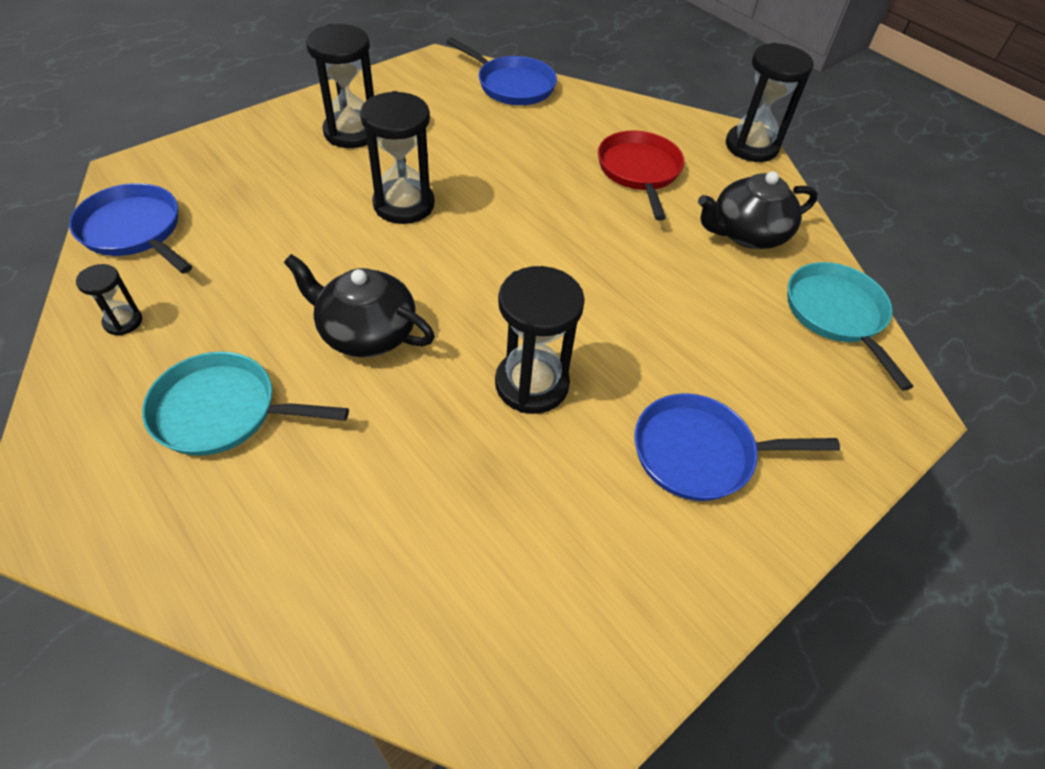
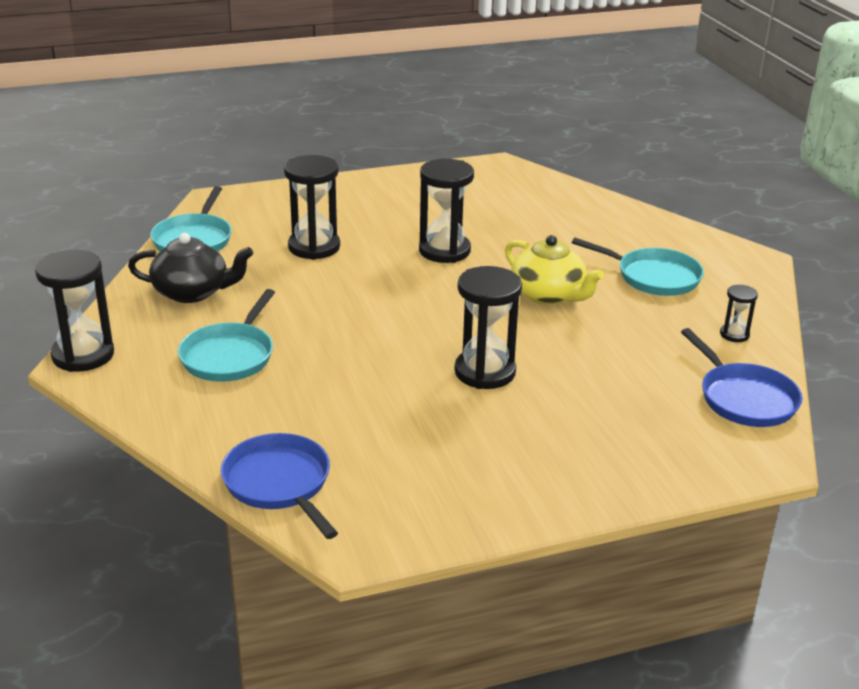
camera: 155 degrees left, 20 degrees down
(352, 132) = (514, 458): black hourglass -> black hourglass (314, 247)
(366, 332) = (548, 295): black teapot -> yellow teapot
(639, 171) = (229, 355): red pan -> turquoise pan
(700, 453) = (364, 209): blue pan -> none

